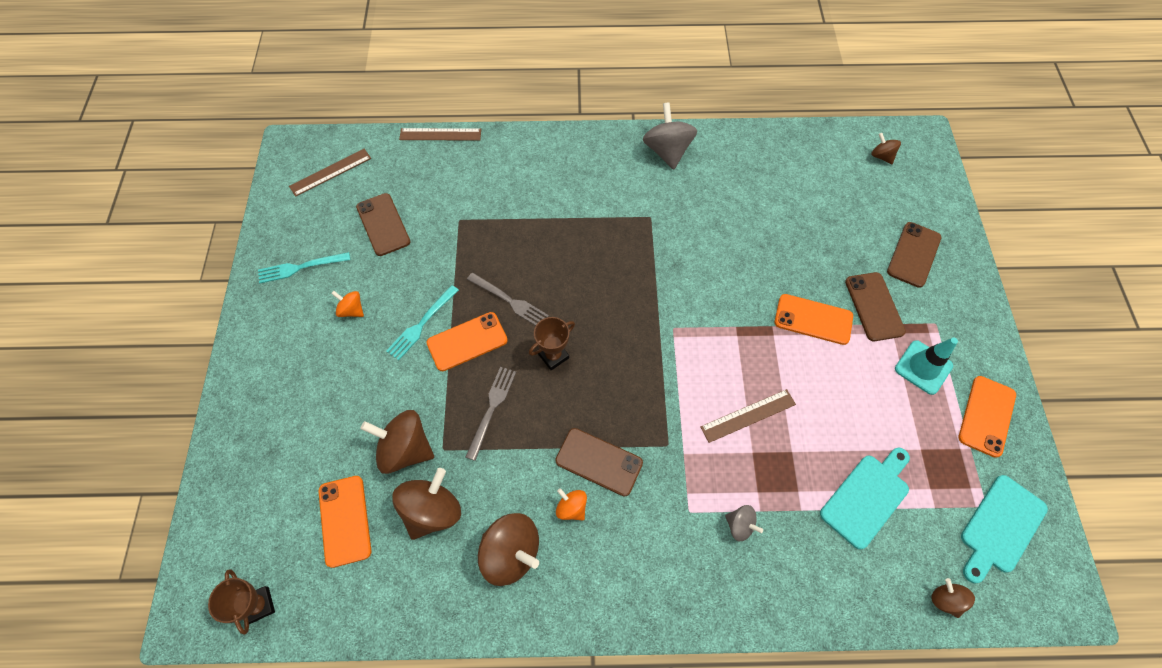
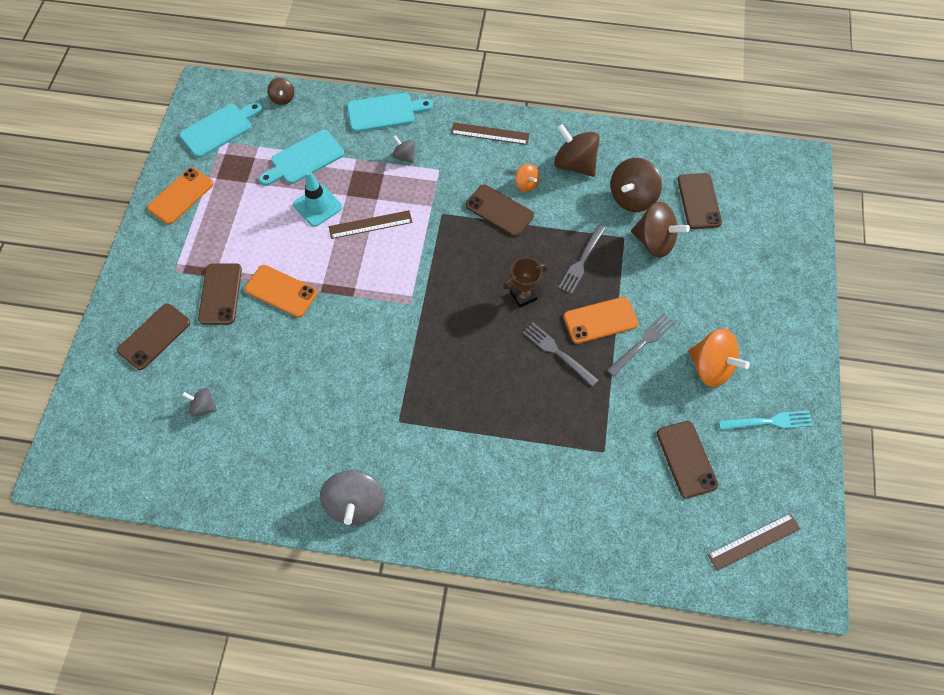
camera: 170 degrees left, 0 degrees up
(258, 605) = (754, 161): brown trophy -> none
(345, 520) = (699, 201): orange phone -> brown phone
(352, 310) = (711, 367): orange spinning top -> orange spinning top, size x1.90
(421, 325) = (643, 342): turquoise fork -> grey fork
(440, 134) = (623, 577): brown ruler -> brown ruler (490, 133)
(792, 600) = (385, 112): none -> turquoise cutting board
(831, 202) = (203, 407): none -> grey spinning top
(881, 156) = (118, 455): brown spinning top -> none
(923, 367) = (208, 238): turquoise traffic cone -> turquoise traffic cone (318, 206)

